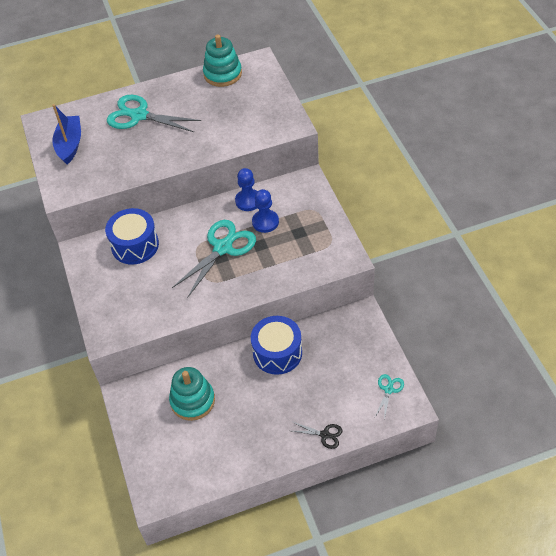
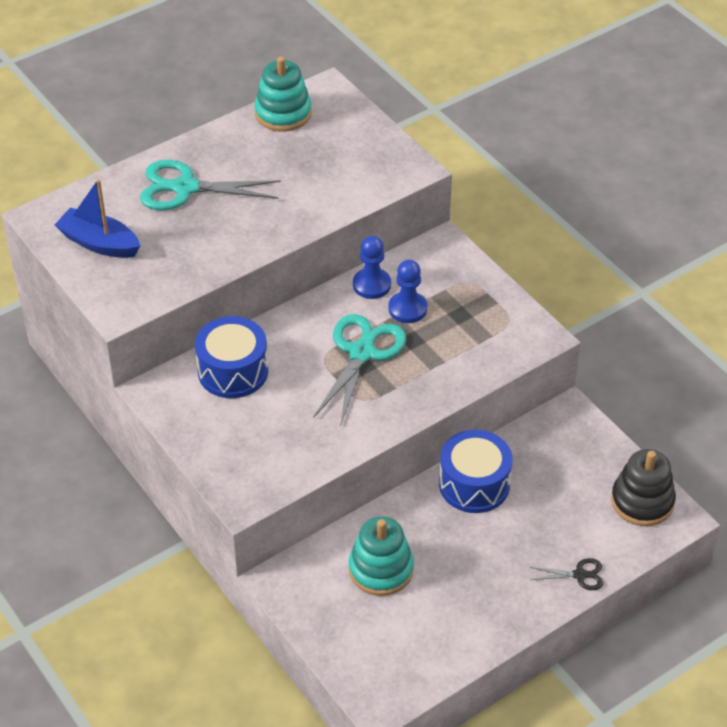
camera: 20 degrees left, 5 degrees down
(70, 145) = (99, 243): blue boat -> blue boat turned 45 degrees counterclockwise
(388, 389) = (642, 501): turquoise scissors -> black stacking toy

